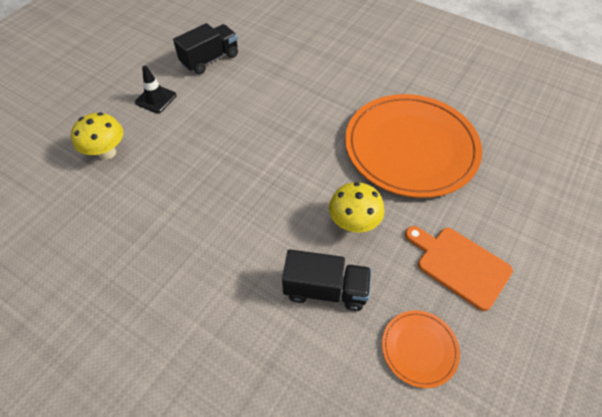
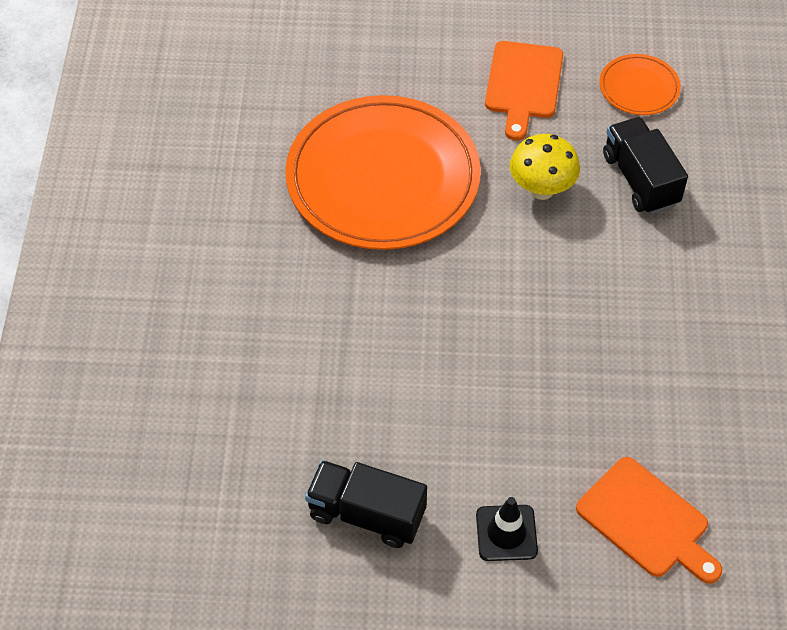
camera: 120 degrees left, 0 degrees up
(107, 153) = (647, 521): yellow mushroom -> orange cutting board

